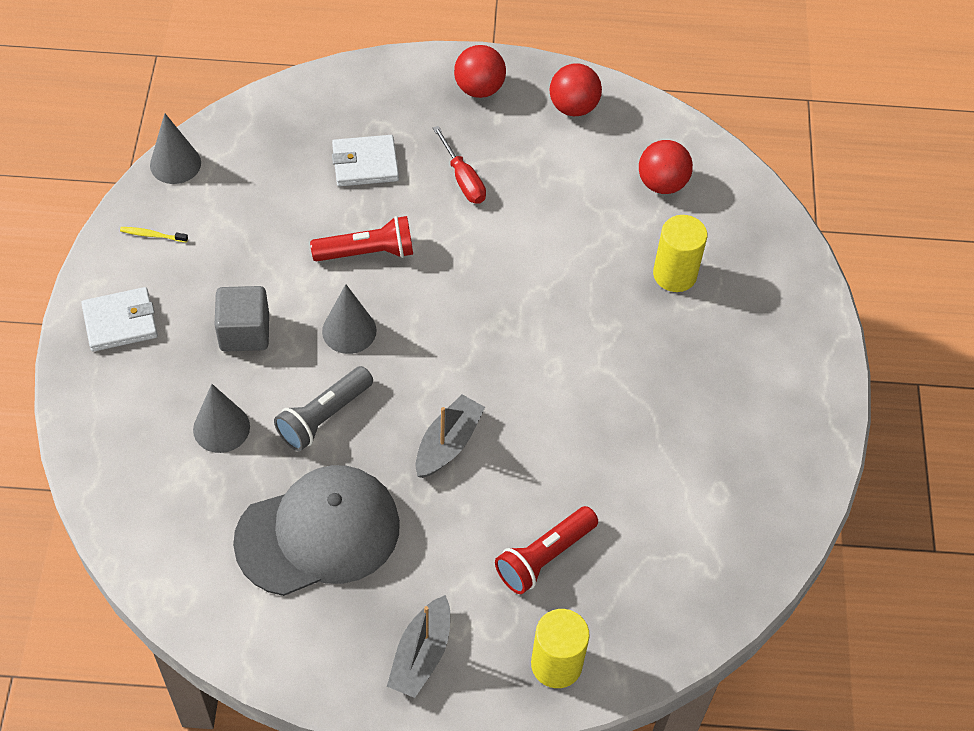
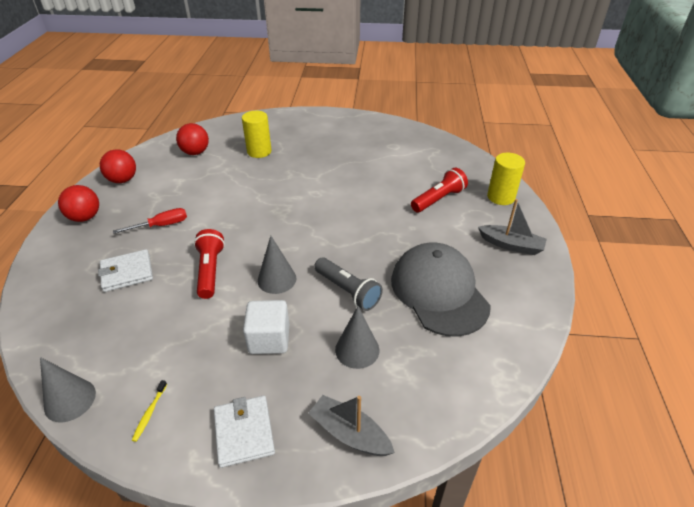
camera: 85 degrees left, 15 degrees down
(244, 332) = (269, 339): grey cube -> white cube
(365, 164) = (127, 273): white wallet -> white wallet turned 75 degrees clockwise
(448, 443) = (368, 234): grey boat -> grey boat (349, 433)
(544, 557) = (438, 199): red flashlight -> red flashlight turned 90 degrees counterclockwise

